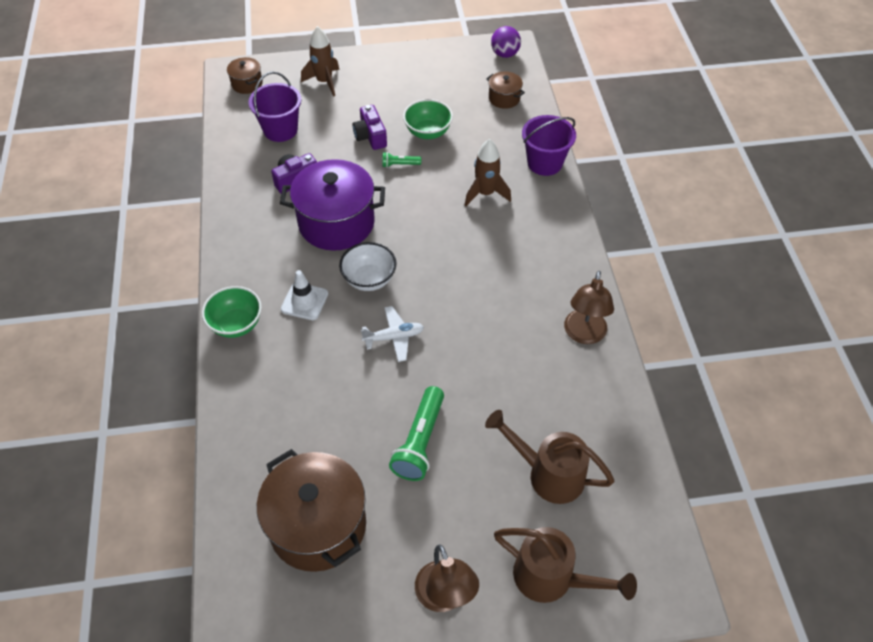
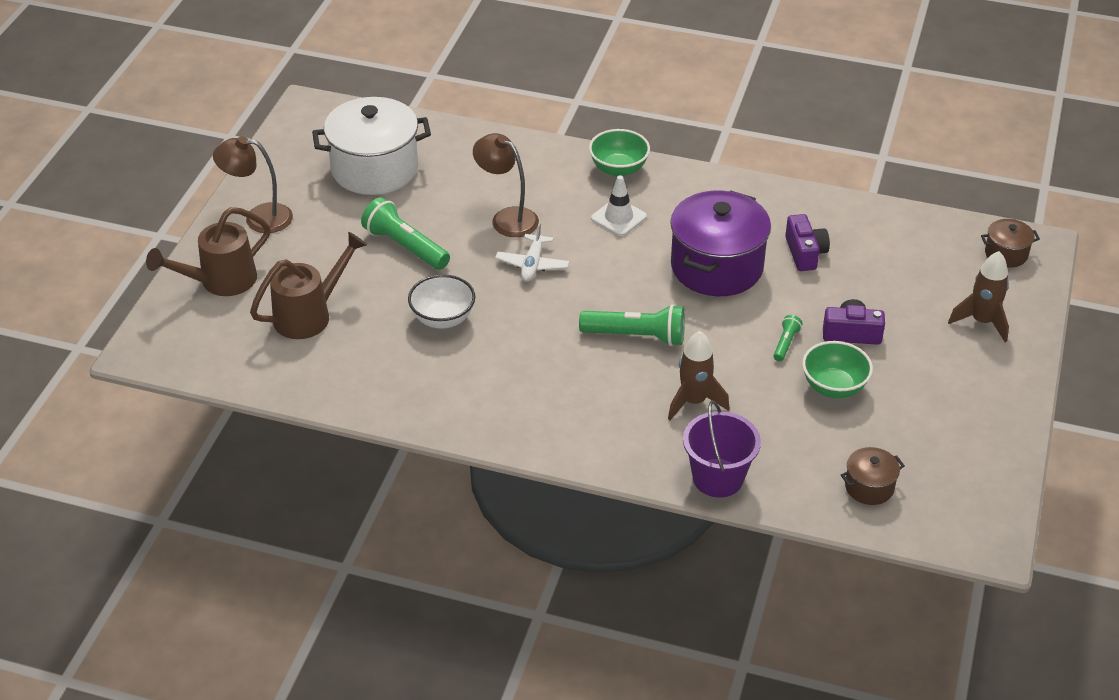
camera: 115 degrees right, 10 degrees down
(280, 130) = (900, 261): purple bucket -> none
(318, 525) = (375, 169): brown pot -> white pot
(369, 279) = (619, 268): white bowl -> white bowl (443, 319)
(439, 244) = (636, 336): none -> green flashlight
(505, 54) = (973, 526): purple ball -> none
(584, 335) = (437, 403): brown lamp -> brown lamp (507, 218)

